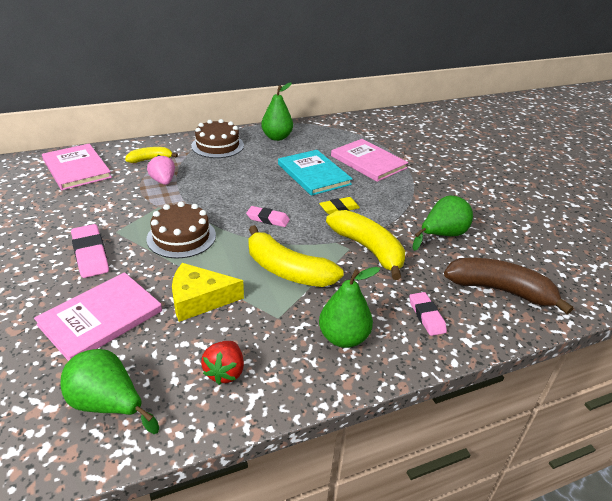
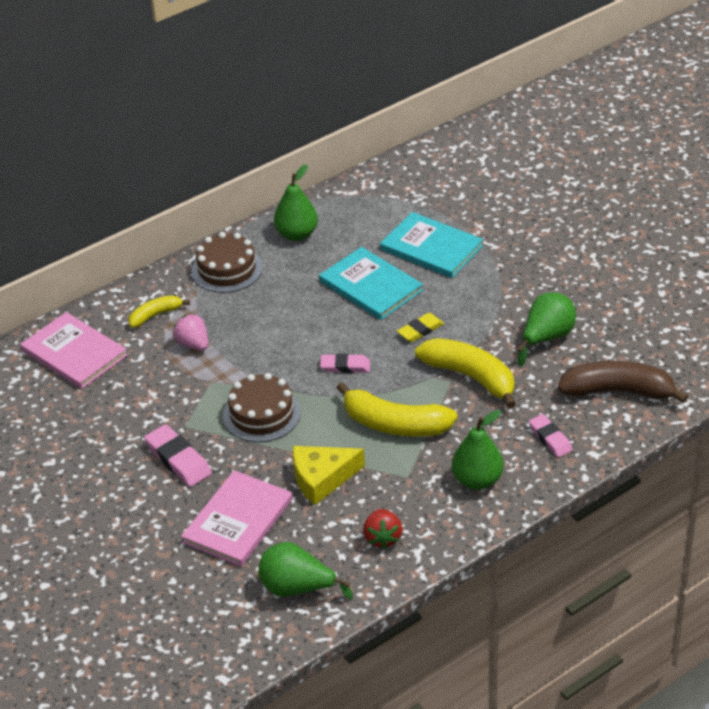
camera: 10 degrees left, 5 degrees up
(368, 162) = (431, 248): pink book -> turquoise book

